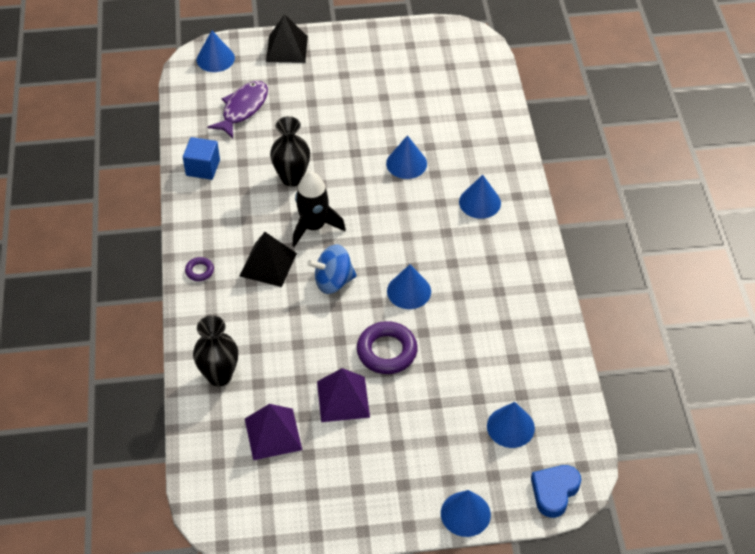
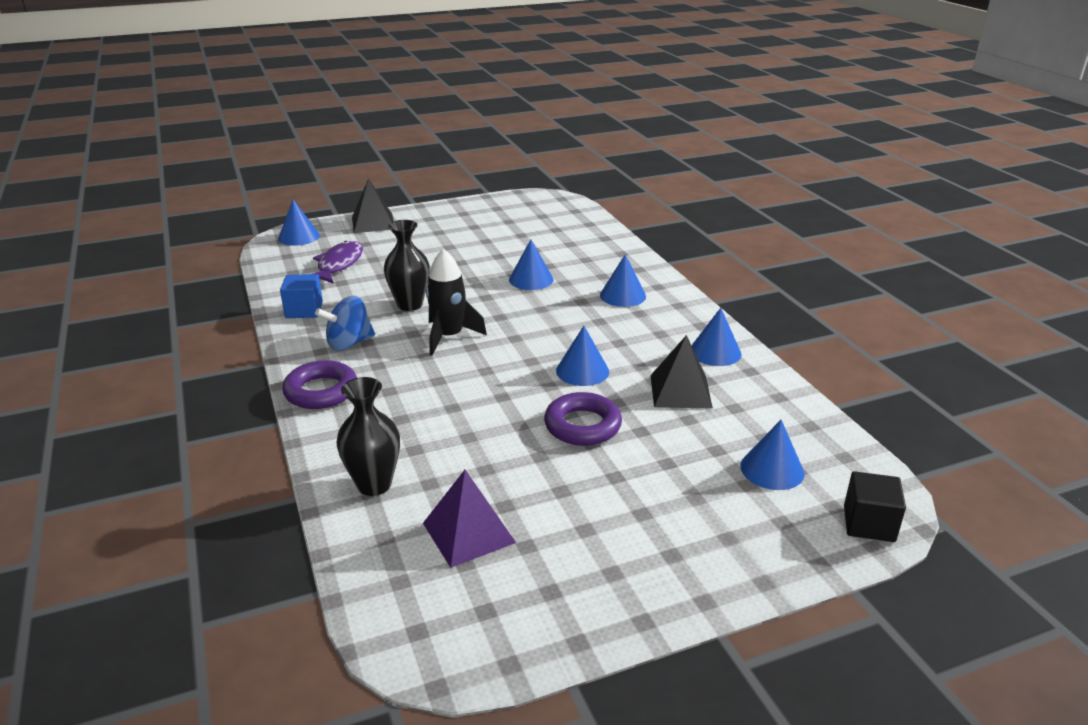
camera: 15 degrees left, 20 degrees down
(199, 271) = (321, 391): purple ring -> purple ring, size x2.01
(268, 264) = (405, 373): black pyramid -> black pyramid (680, 391)
(333, 281) = (490, 376): blue spinning top -> blue spinning top (349, 343)
(343, 399) = (548, 479): purple pyramid -> none
(465, 514) = (773, 571): blue cone -> blue cone (715, 352)
(554, 492) = (869, 524): blue heart -> black cube

